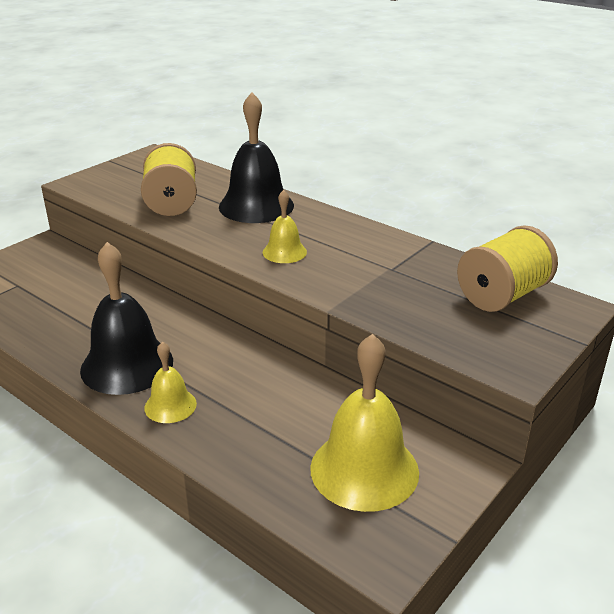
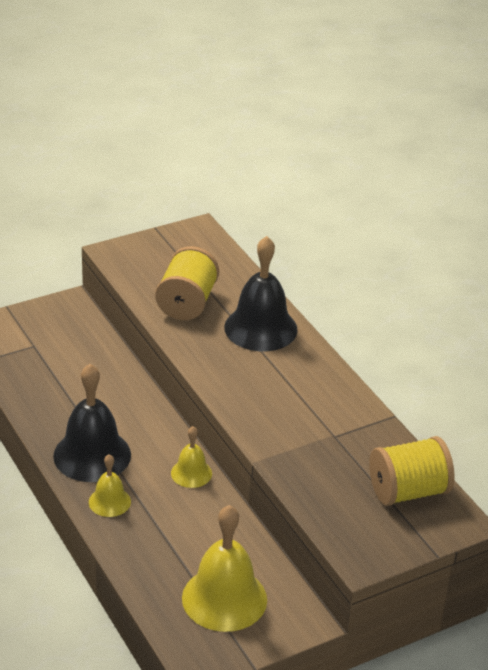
camera: 20 degrees right, 5 degrees up
(284, 252) = (254, 391): yellow bell -> yellow bell (191, 473)

